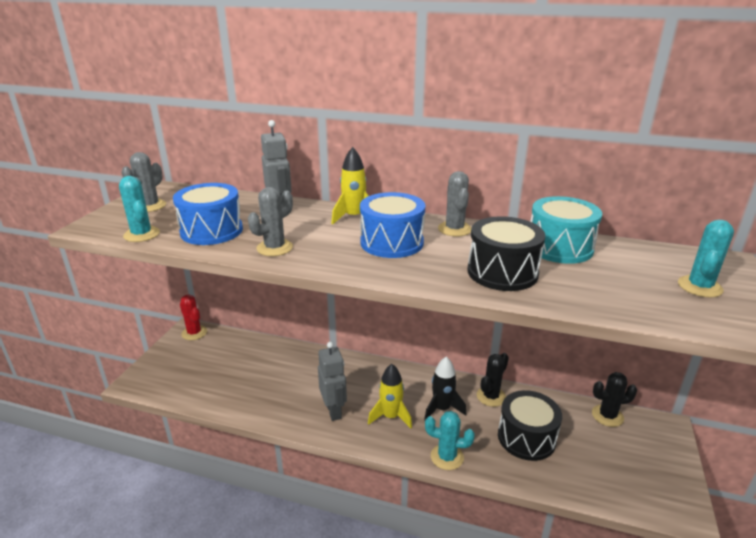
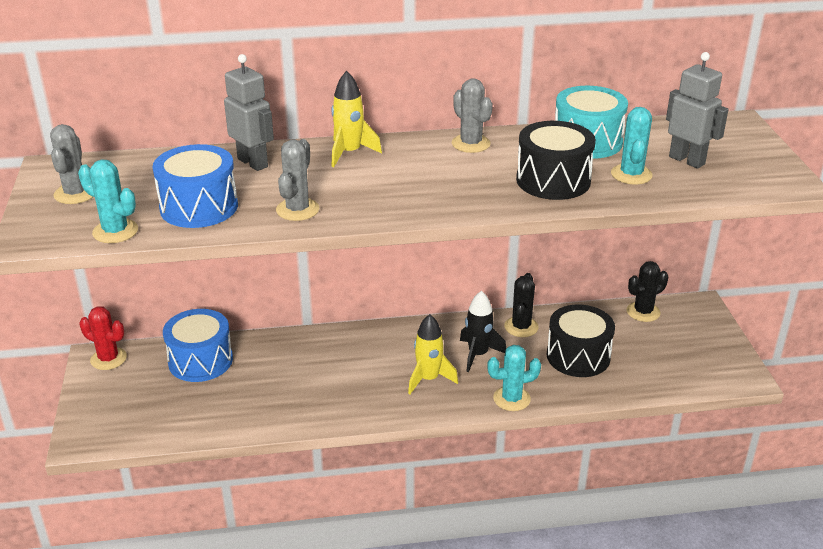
camera: 25 degrees left, 5 degrees up
(334, 411) = (361, 392): grey robot -> grey robot (687, 160)
(392, 242) = (419, 174): blue drum -> blue drum (200, 361)
(699, 287) = (727, 154): turquoise cactus -> turquoise cactus (631, 174)

